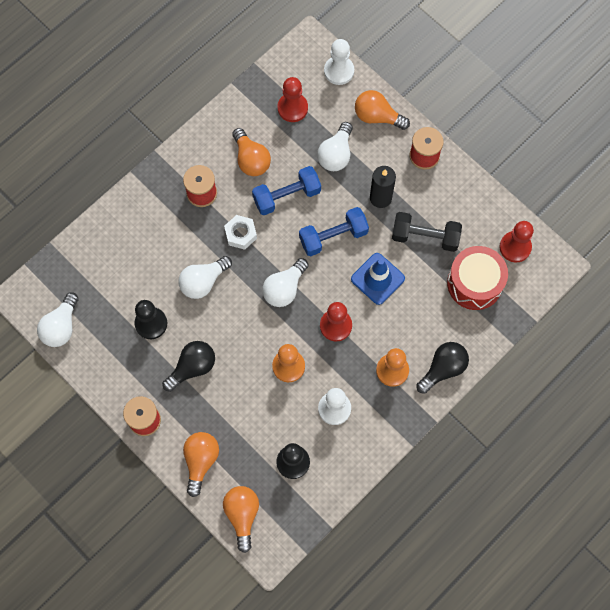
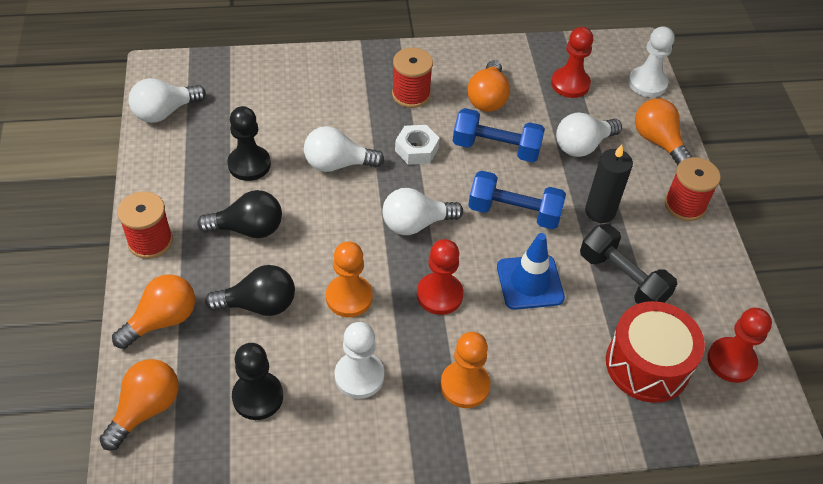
camera: 35 degrees right, 20 degrees down
(443, 369) = (530, 429): black light bulb -> black light bulb (258, 304)

